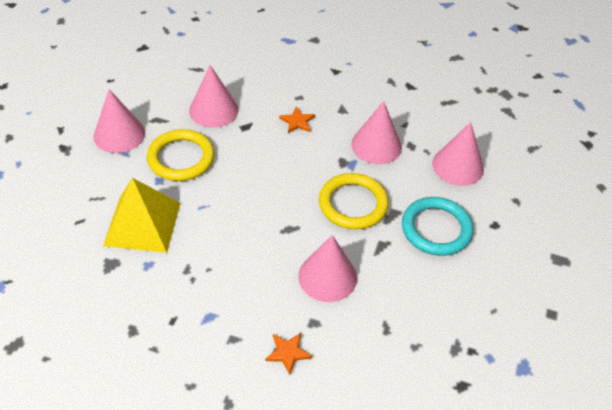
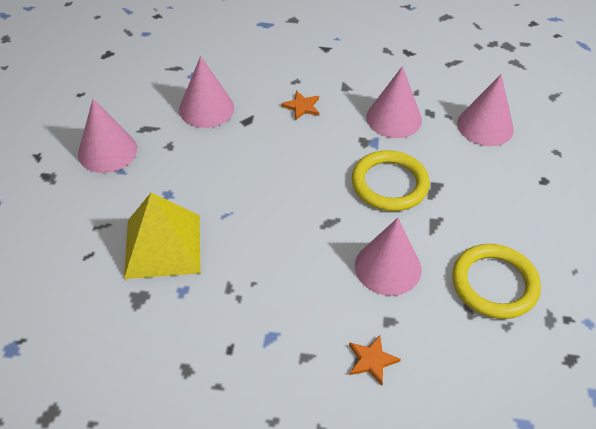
camera: 10 degrees left, 0 degrees up
(181, 158) = (185, 166): yellow ring -> yellow ring (494, 284)
(436, 229) = (485, 195): turquoise ring -> none

